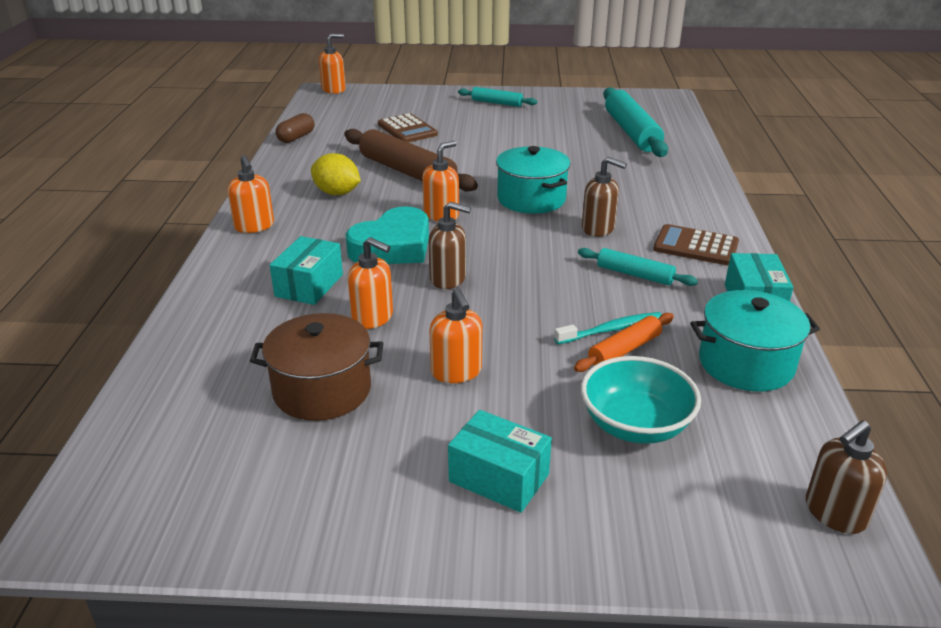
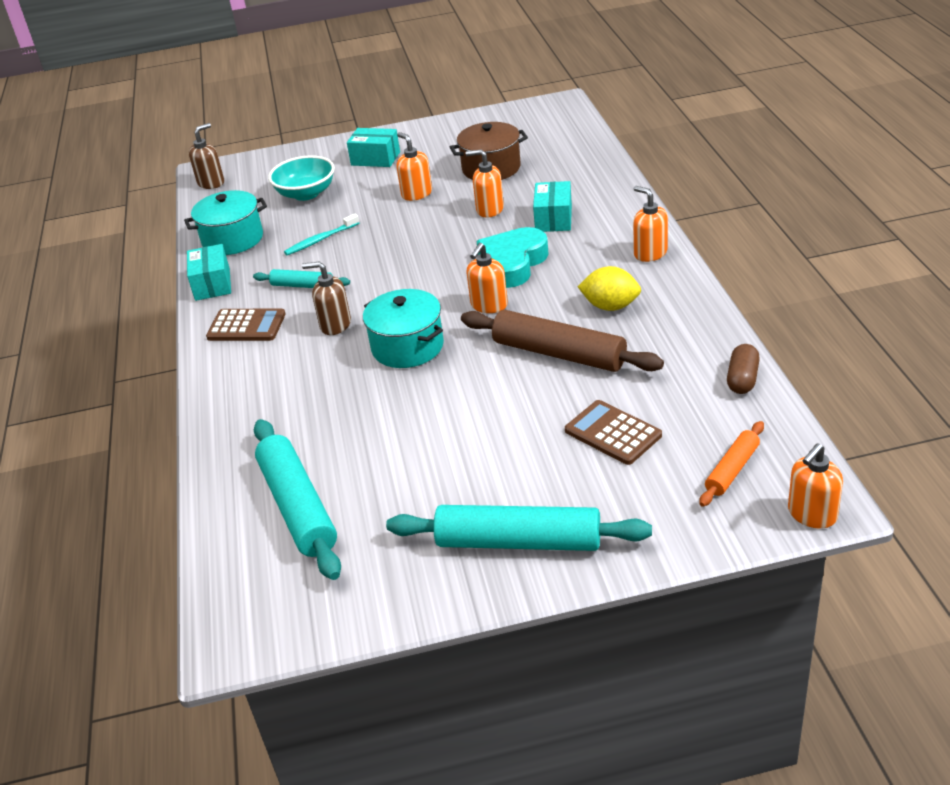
camera: 170 degrees right, 5 degrees up
(448, 279) = (451, 248): brown soap dispenser -> none
(497, 103) = (518, 542): turquoise rolling pin -> turquoise rolling pin, size x1.88
(624, 350) = (311, 229): orange rolling pin -> orange rolling pin (732, 470)

